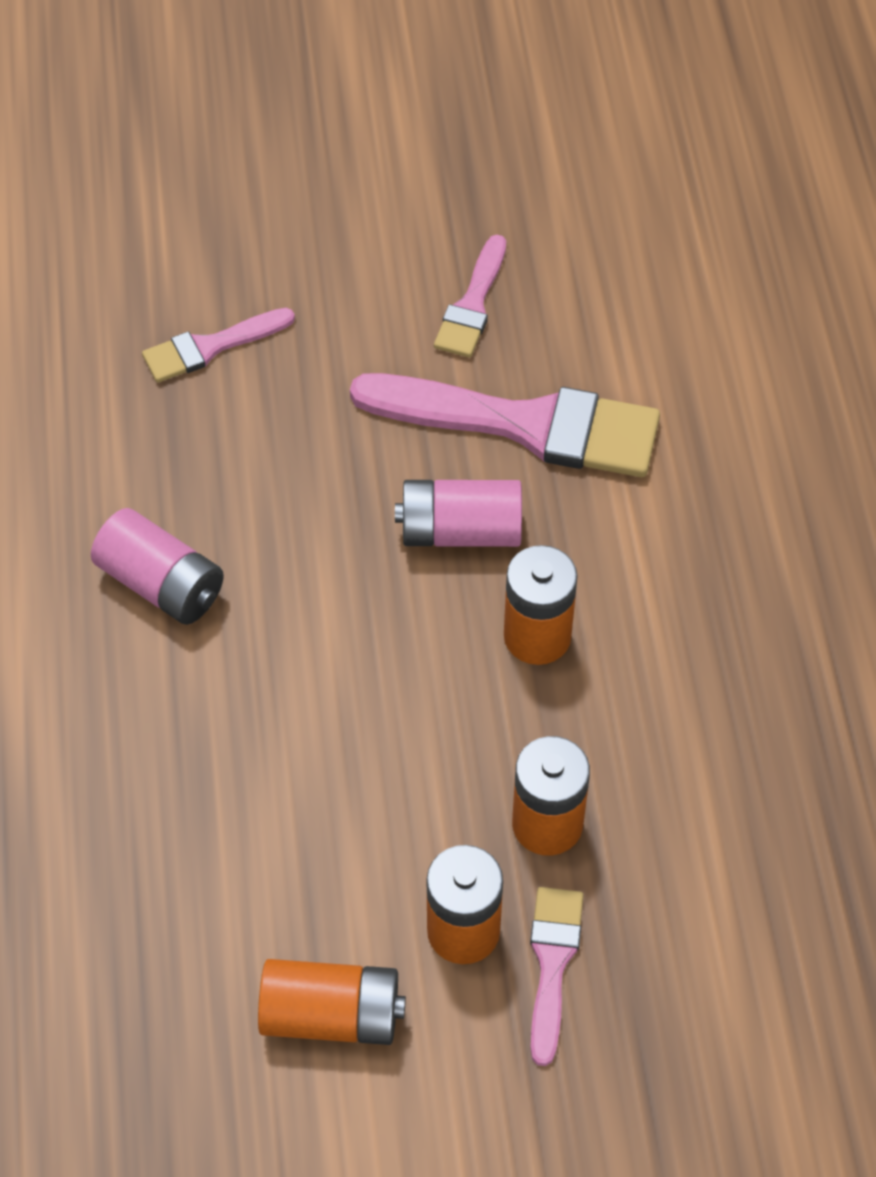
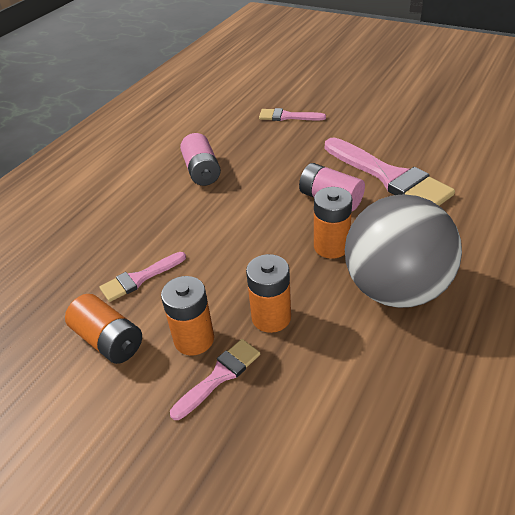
camera: 40 degrees right, 15 degrees down
(472, 305) = (399, 136): pink brush -> pink brush (139, 278)
(690, 666) = (395, 289): none -> grey ball

